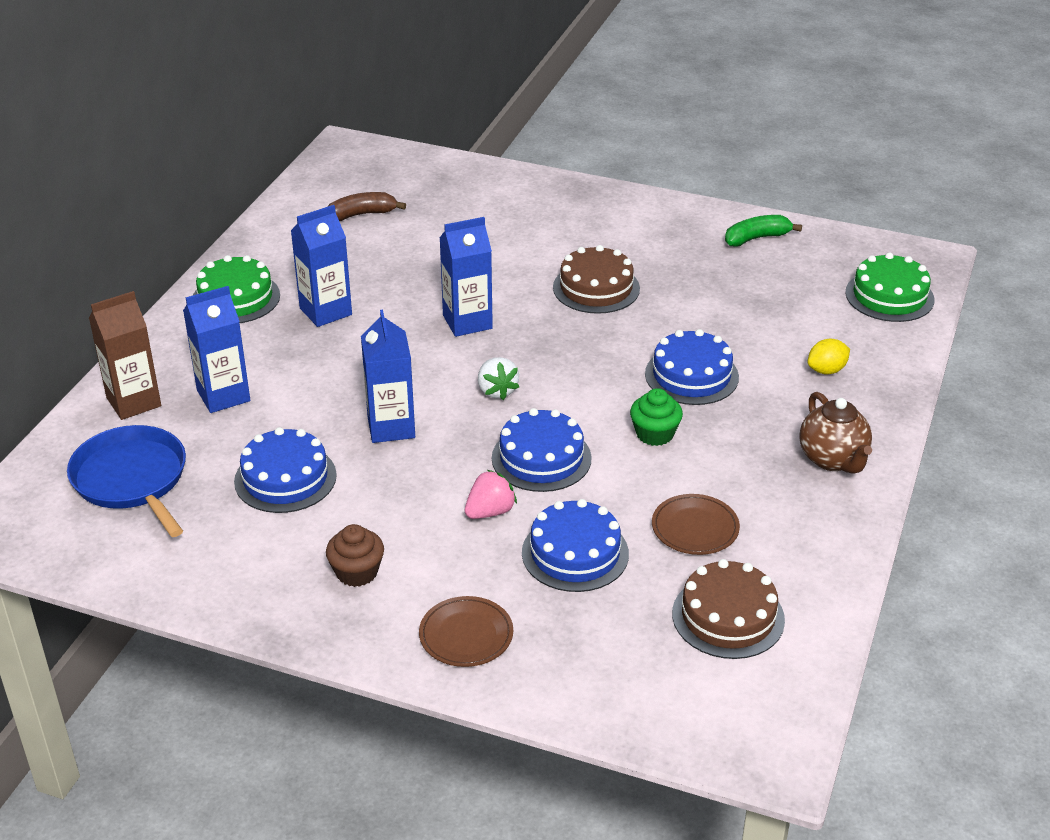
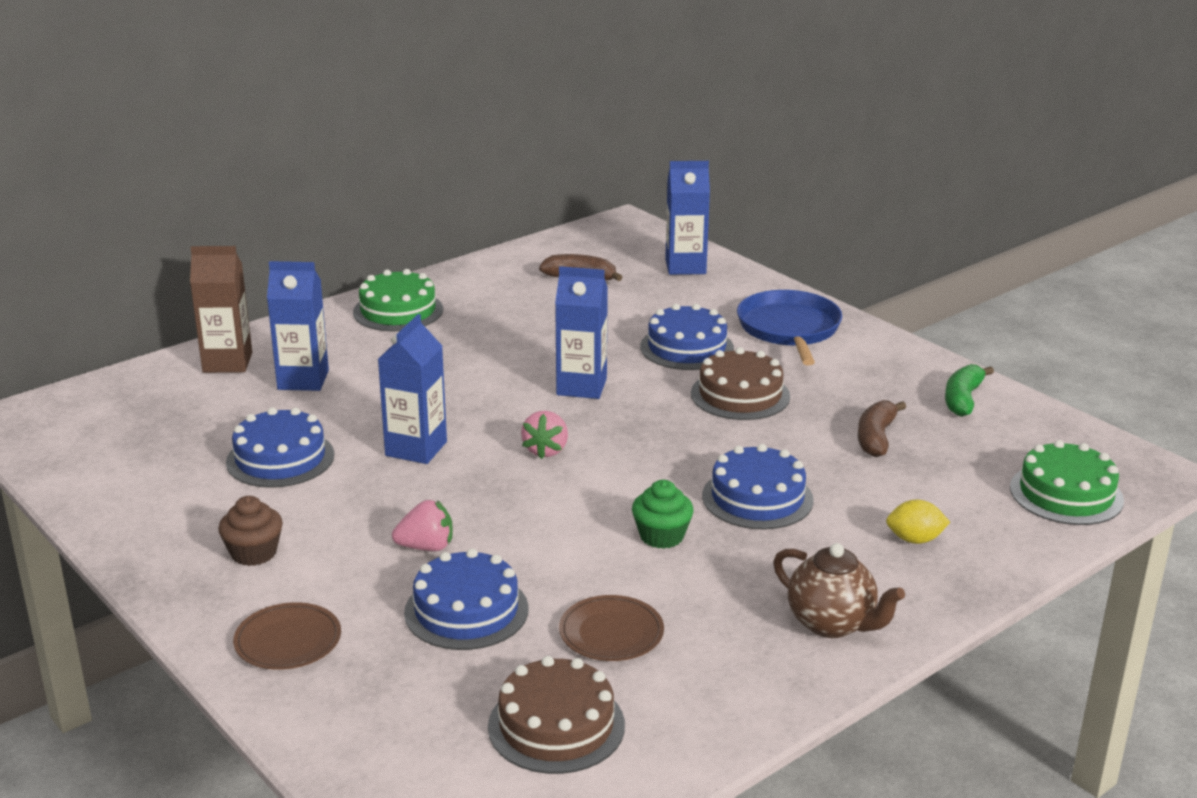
camera: 30 degrees right, 10 degrees down
(132, 479) = (159, 418): blue pan -> blue pan (789, 329)
(325, 311) = (462, 342): blue carton -> blue carton (685, 266)
(497, 391) = (546, 450): white strawberry -> pink strawberry
(541, 458) = (525, 519): blue cake -> blue cake (686, 347)
(727, 293) = (876, 438): none -> brown banana
(756, 238) = (962, 399): green banana -> green banana turned 75 degrees counterclockwise
(833, 459) = (832, 624): brown teapot -> brown teapot turned 60 degrees counterclockwise

